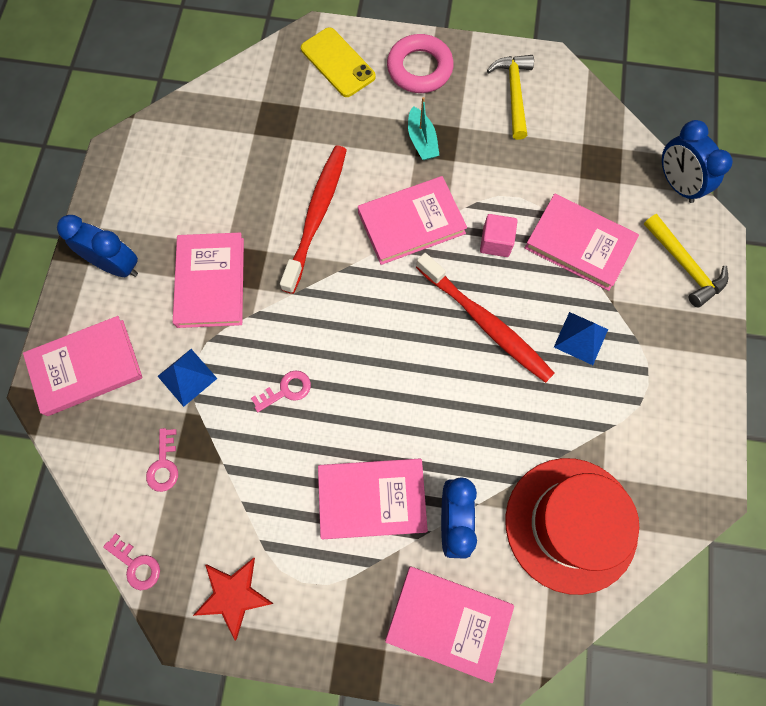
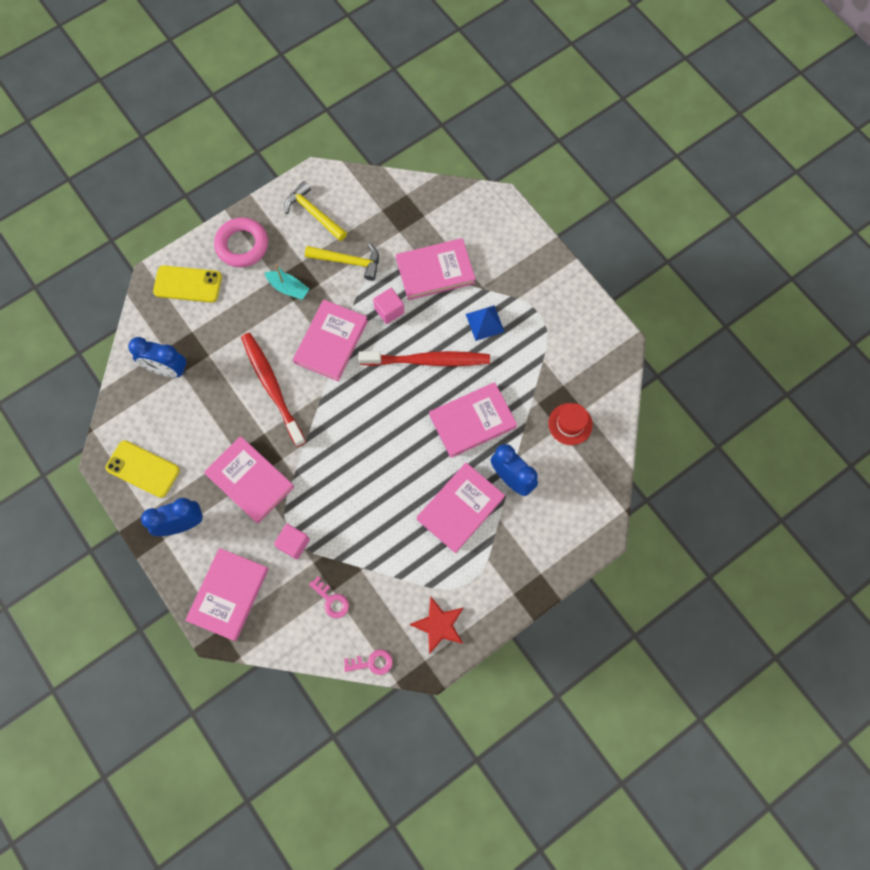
camera: 45 degrees left, 0 degrees up
(136, 187) = (143, 469): none -> yellow phone
(187, 377) = (293, 543): blue pyramid -> pink cube
(286, 390) = (357, 497): pink key -> none
(448, 621) = (557, 529): pink book -> pink book (472, 421)
(571, 524) = (570, 424): red hat -> red hat, size x0.48
(676, 184) = (455, 190): blue clock -> blue clock (167, 369)
(684, 265) = (501, 234): yellow hammer -> yellow hammer (348, 261)

